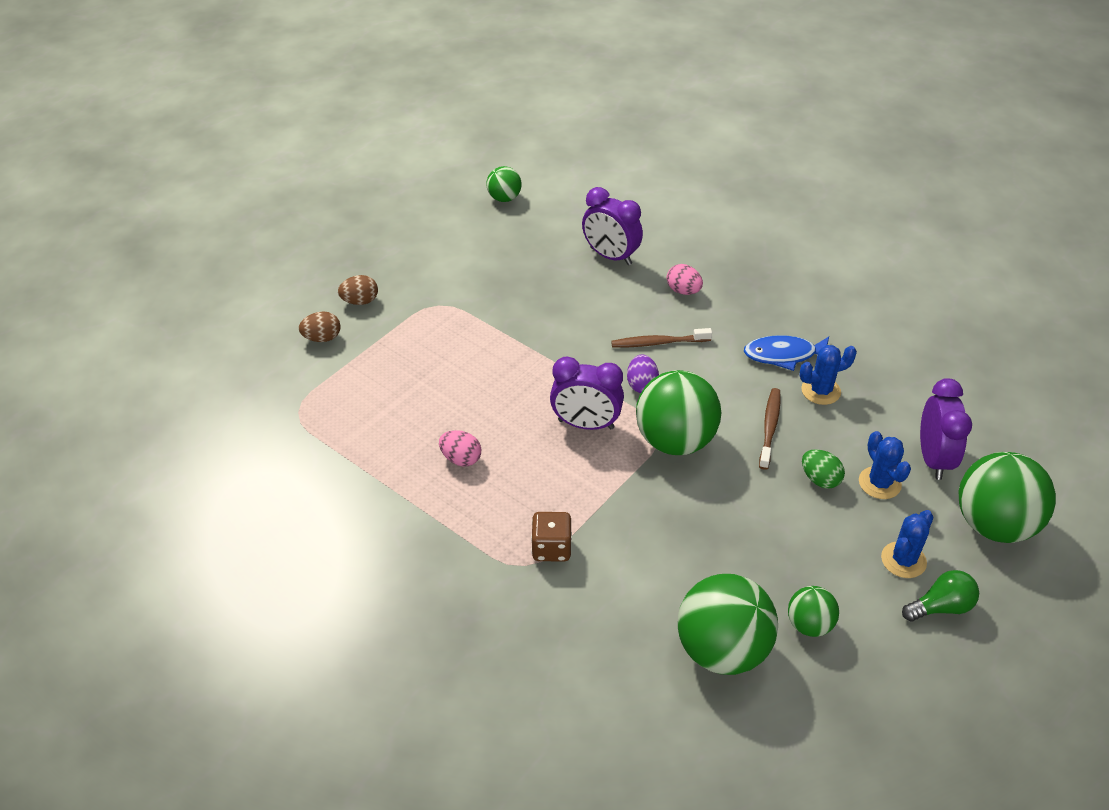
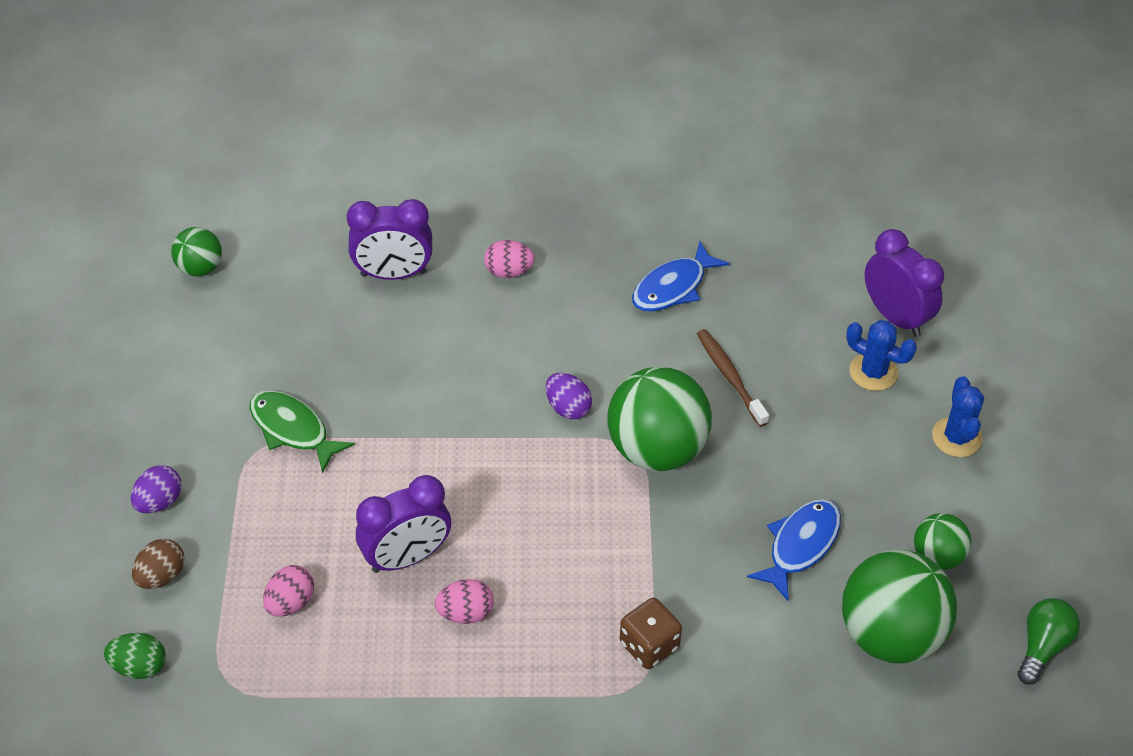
camera: 40 degrees left, 5 degrees up
(360, 301) = (159, 501): brown egg -> purple egg
(372, 392) = (290, 602): none -> pink egg
(467, 305) = (293, 429): none -> green fish
(586, 424) = (555, 488): purple clock -> purple clock (407, 557)
(658, 343) = (540, 348): brown toothbrush -> none
(714, 555) = (800, 545): none -> blue fish
(820, 391) = (740, 306): blue cactus -> none
(820, 479) = (821, 403): green egg -> green egg (139, 666)
(940, 607) = (1022, 462): green light bulb -> green light bulb (1042, 646)
(993, 524) = (996, 352): green ball -> none

